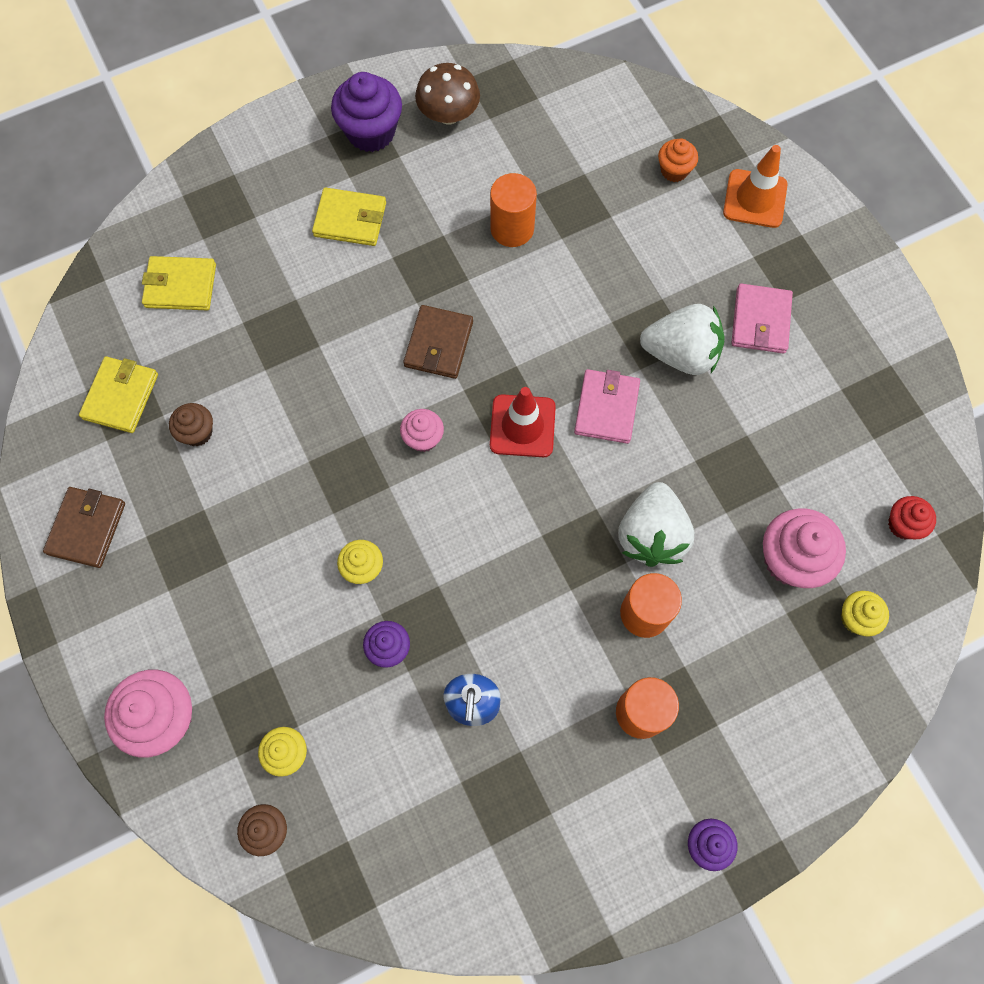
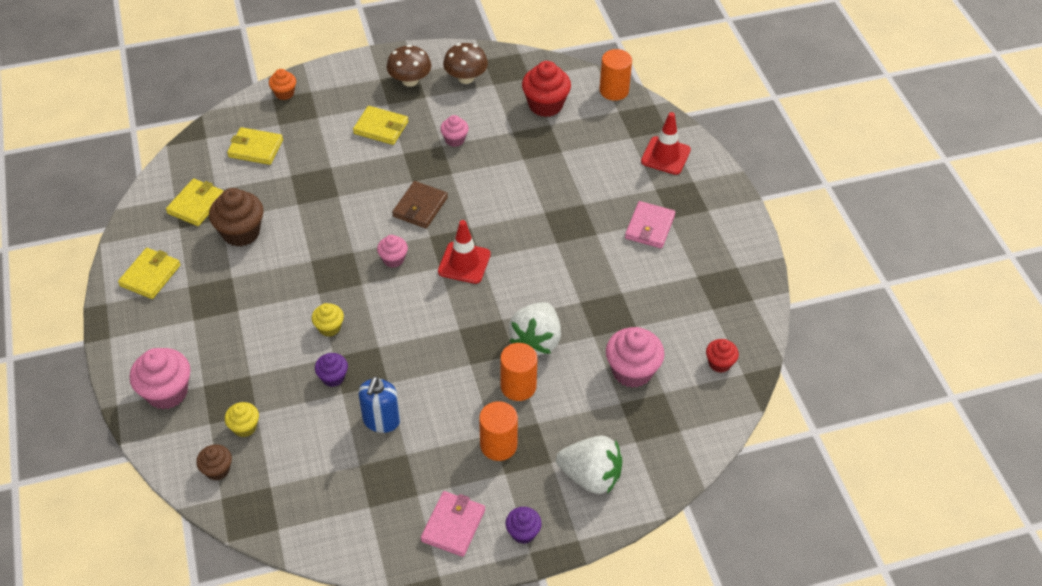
camera: 10 degrees right, 20 degrees down
(87, 528) = (150, 275): brown wallet -> yellow wallet
(197, 432) = (241, 232): brown cupcake -> brown cupcake, size x1.77
(371, 132) = (410, 81): purple cupcake -> brown mushroom
(459, 222) = (454, 140): none -> pink cupcake
(512, 228) = (490, 148): orange cylinder -> orange cylinder (614, 90)
(571, 142) = (545, 105): none -> red cupcake
(606, 408) = (526, 261): pink wallet -> pink wallet (453, 525)
(674, 170) = (613, 131): orange cupcake -> orange cupcake (284, 93)
(681, 353) = (587, 238): white strawberry -> white strawberry (590, 476)
(755, 199) = (665, 156): orange traffic cone -> red traffic cone
(856, 618) = (670, 414): yellow cupcake -> none

